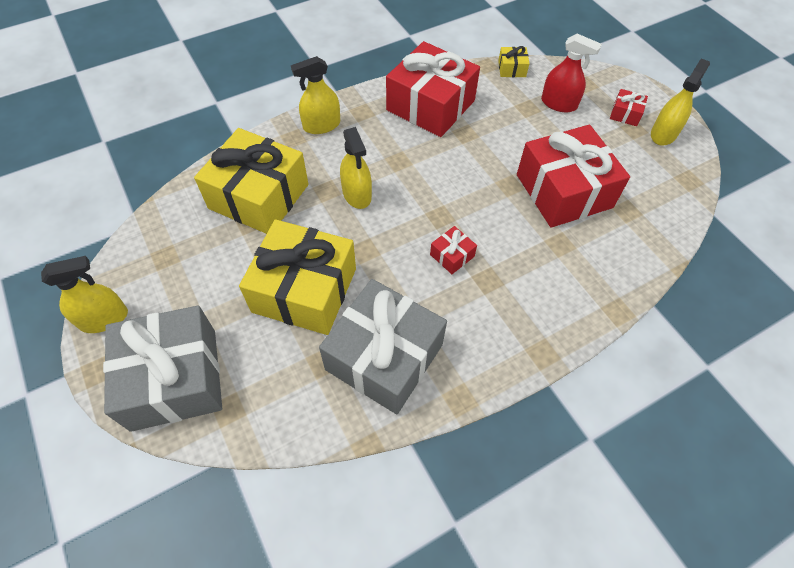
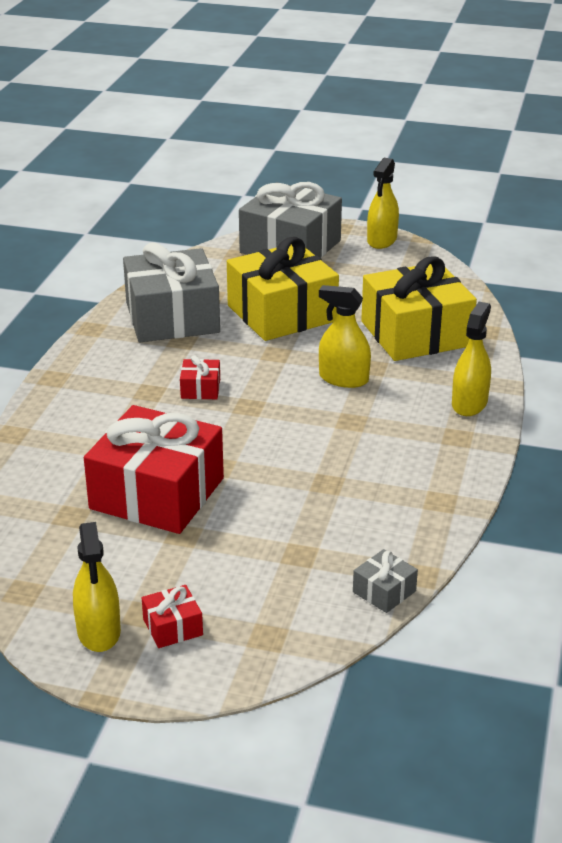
camera: 135 degrees right, 25 degrees down
(430, 105) = (405, 486): red gift -> none
(512, 69) = (384, 591): yellow gift -> grey gift
(558, 103) = (270, 584): red spray bottle -> none

